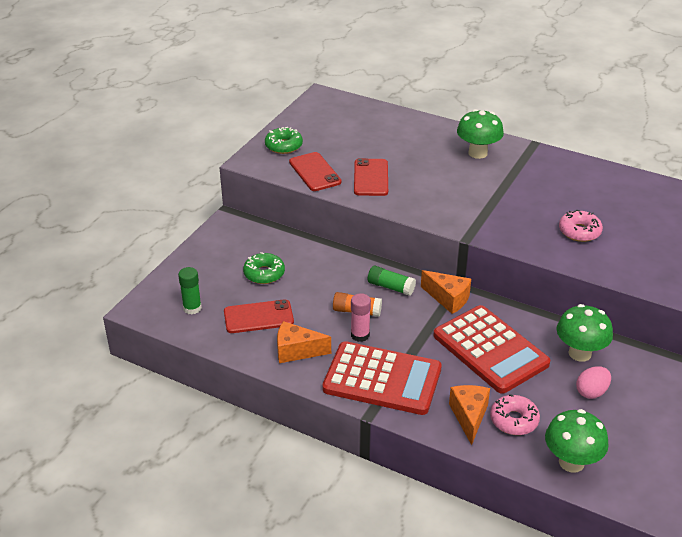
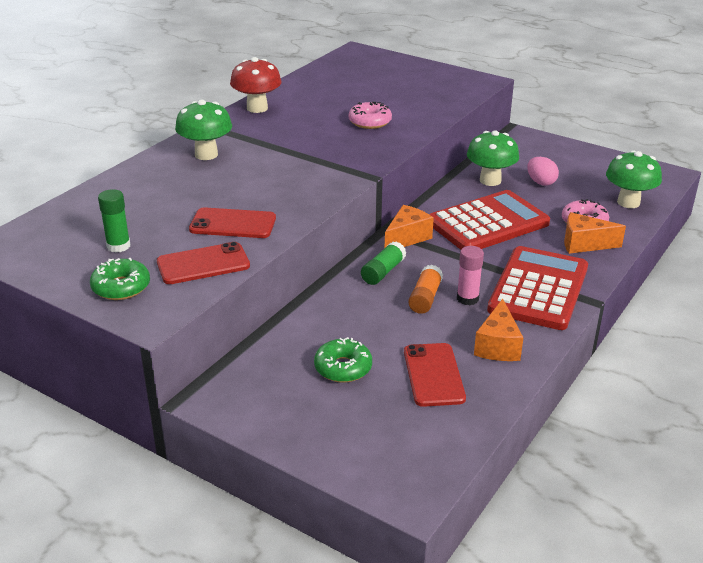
camera: 85 degrees left, 5 degrees down
(192, 308) = (412, 437): green glue stick -> green glue stick (118, 246)
(579, 167) = (257, 108): none -> red mushroom

